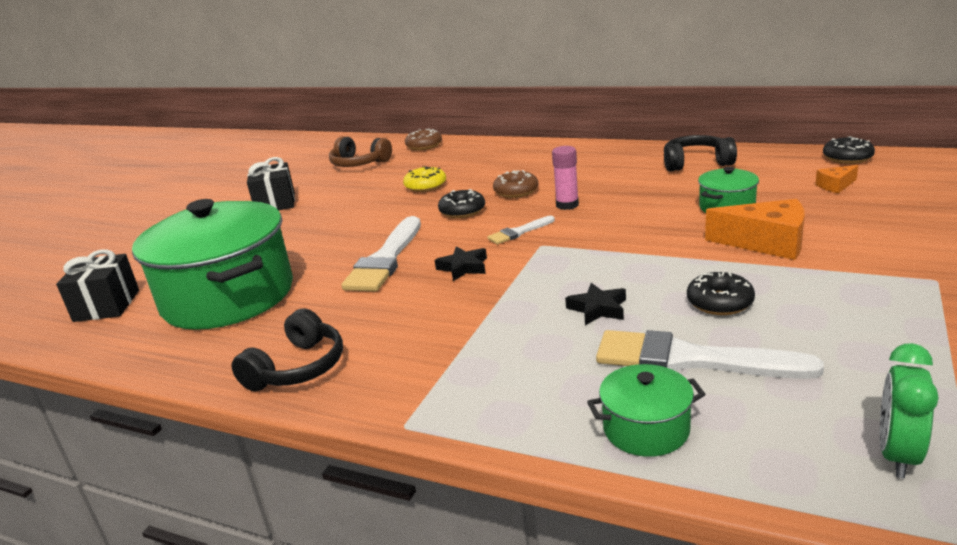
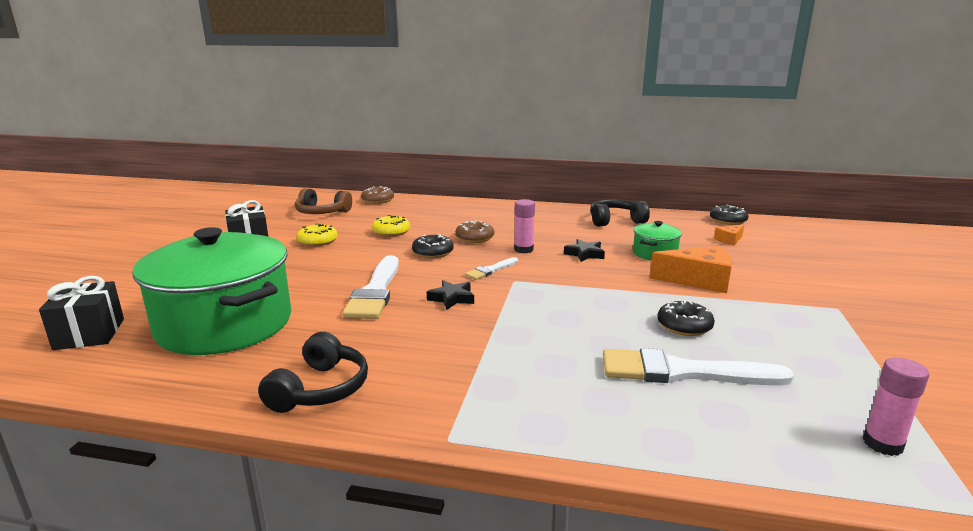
camera: 15 degrees left, 5 degrees down
(344, 199) = (317, 241): none -> yellow donut
(598, 309) = (586, 332): black star -> black star (584, 254)
(646, 429) = (672, 432): green pot -> none
(897, 455) = (882, 444): green clock -> pink glue stick

